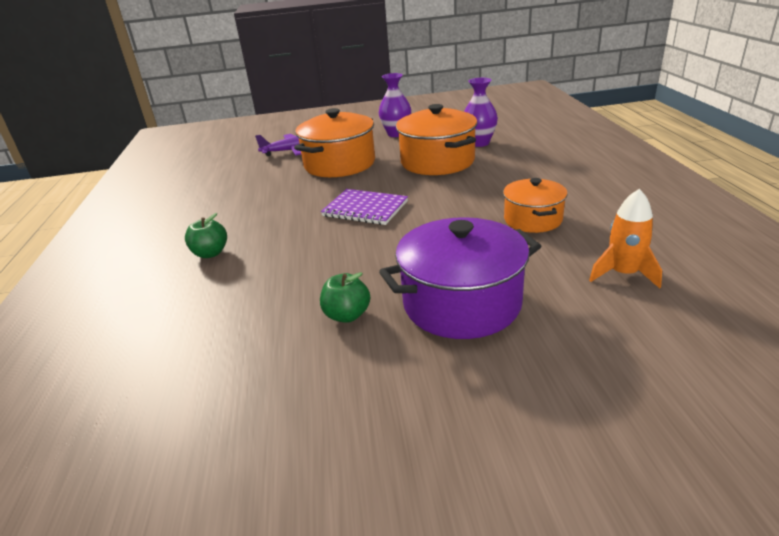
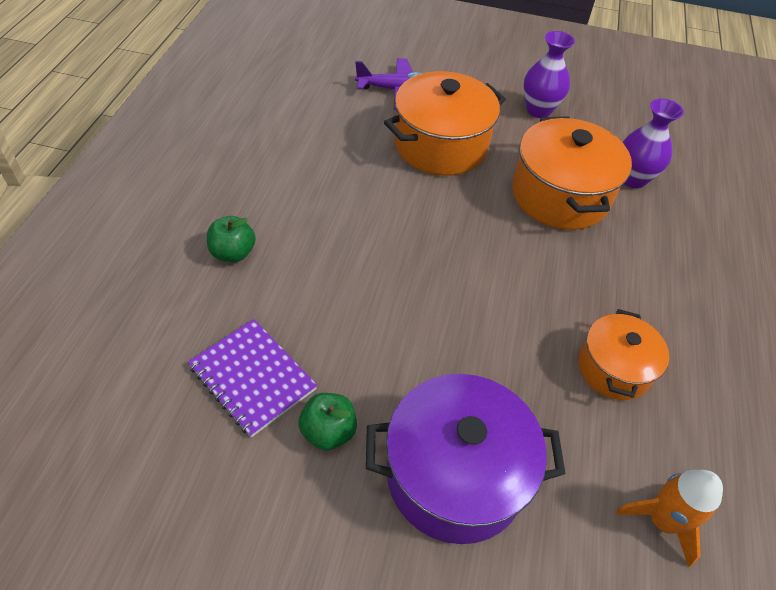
camera: 15 degrees right, 20 degrees up
(365, 209) = (430, 251): purple notebook -> purple notebook (252, 378)

